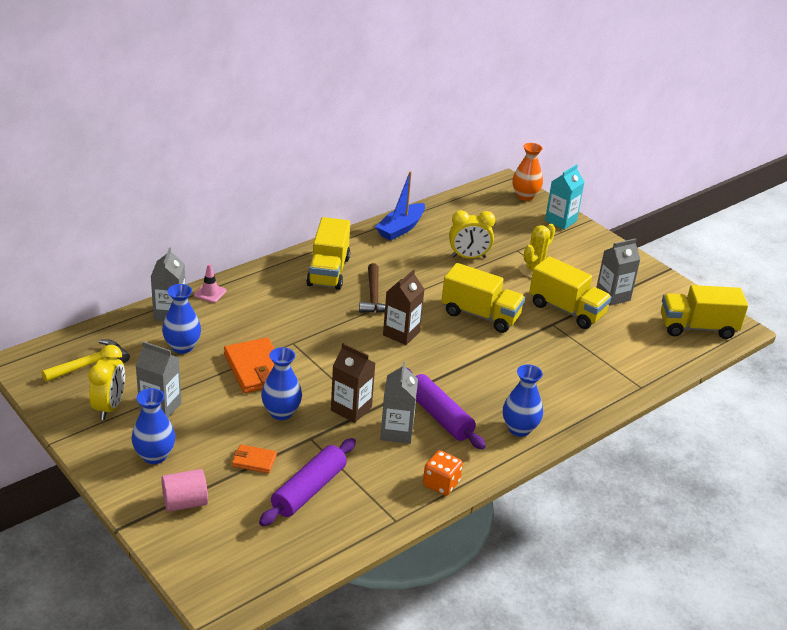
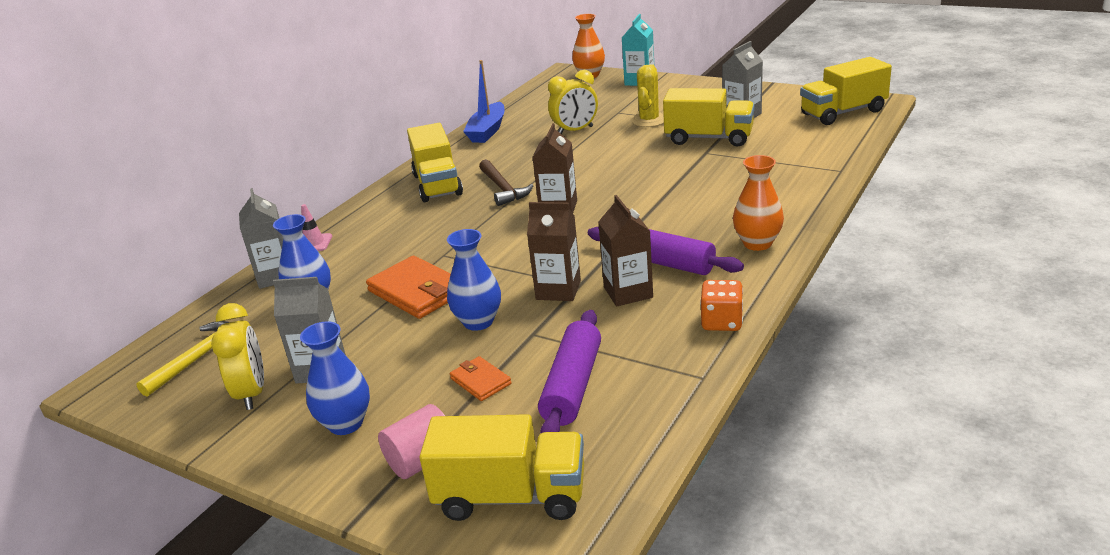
camera: 15 degrees left, 5 degrees down
(254, 461) = (480, 381): orange wallet -> orange wallet turned 60 degrees clockwise
(396, 432) = (628, 292): grey carton -> brown carton
(480, 315) = (628, 168): yellow truck -> yellow truck (511, 496)
(519, 429) = (757, 243): blue vase -> orange vase

